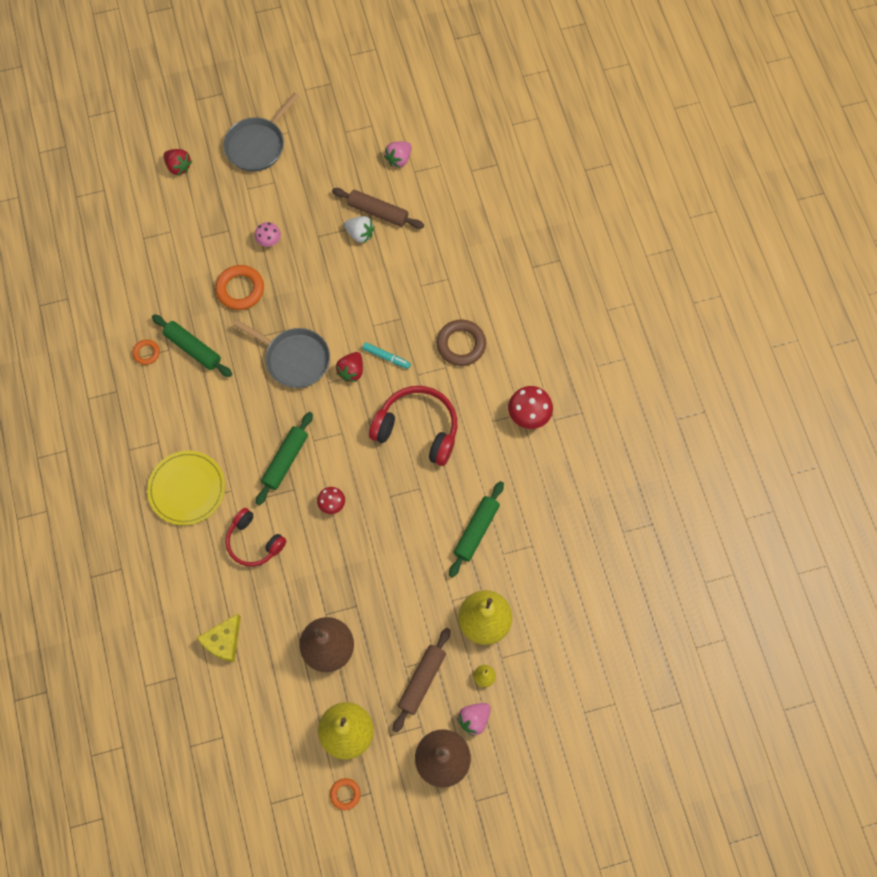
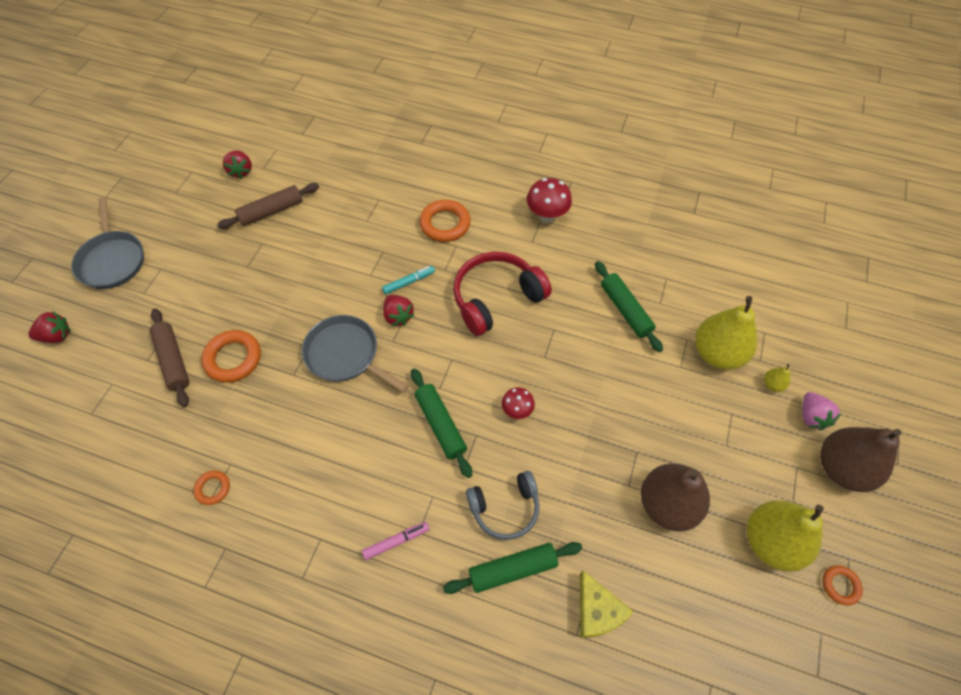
camera: 55 degrees left, 10 degrees down
(187, 489) = (396, 541): yellow plate -> pink marker
(193, 349) = (251, 439): green rolling pin -> green rolling pin (512, 569)
(254, 542) = (505, 508): red headphones -> grey headphones
(269, 241) = (212, 306): pink mushroom -> none
(295, 359) = (345, 354): grey pan -> grey pan turned 120 degrees counterclockwise
(360, 234) = (277, 235): white strawberry -> none
(399, 159) = (241, 171): pink strawberry -> red strawberry
(422, 680) = (748, 438): brown rolling pin -> brown rolling pin (173, 360)
(461, 344) = (445, 224): brown ring -> orange ring

